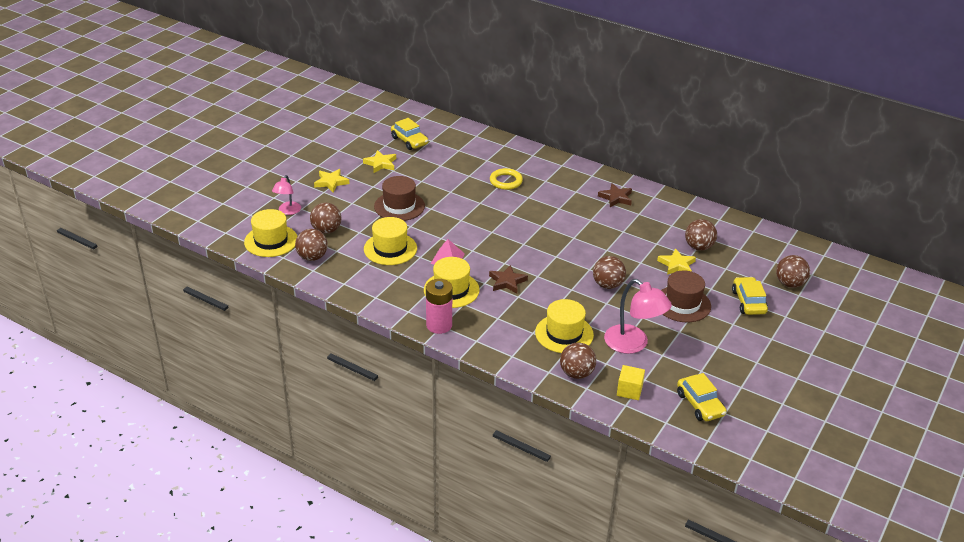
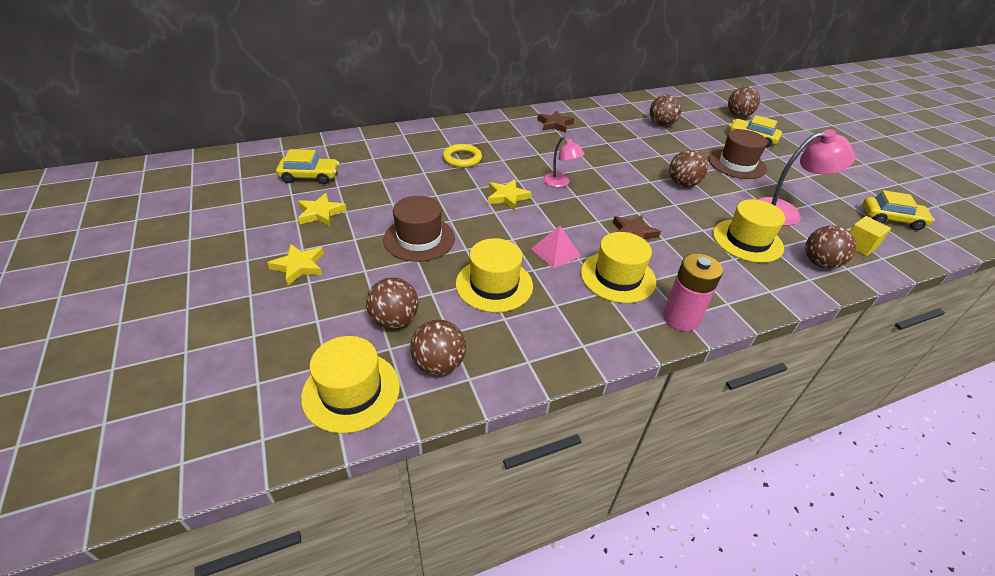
camera: 55 degrees left, 5 degrees up
(288, 211) = (305, 337): pink lamp -> pink lamp (560, 183)
(676, 265) = (678, 143): yellow star -> yellow star (507, 197)

